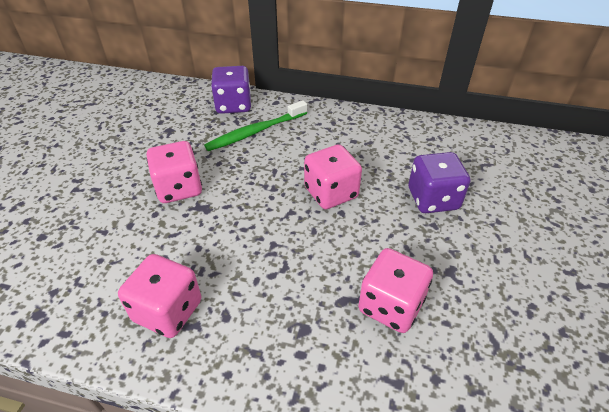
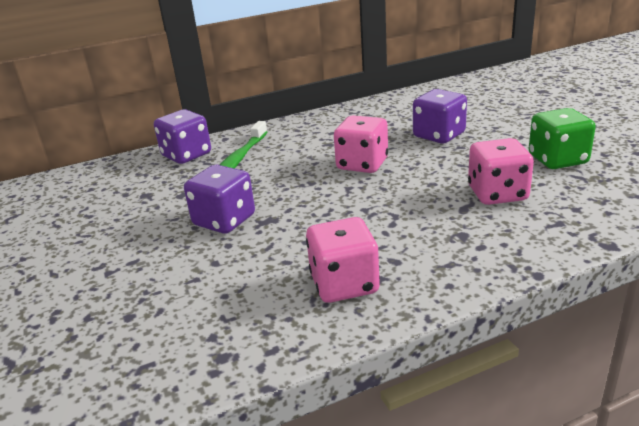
camera: 35 degrees left, 15 degrees down
(179, 188) = (224, 220): pink dice -> purple dice
(502, 305) = (557, 160): none -> green dice

